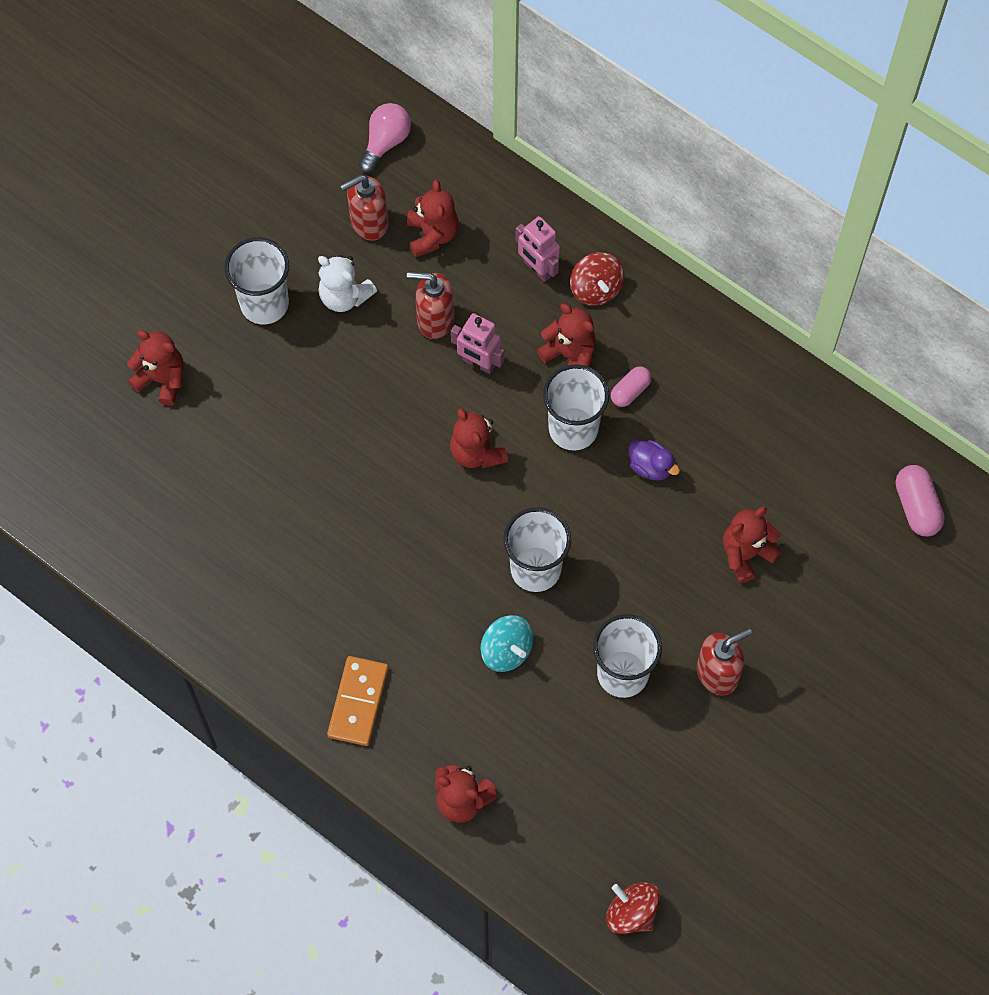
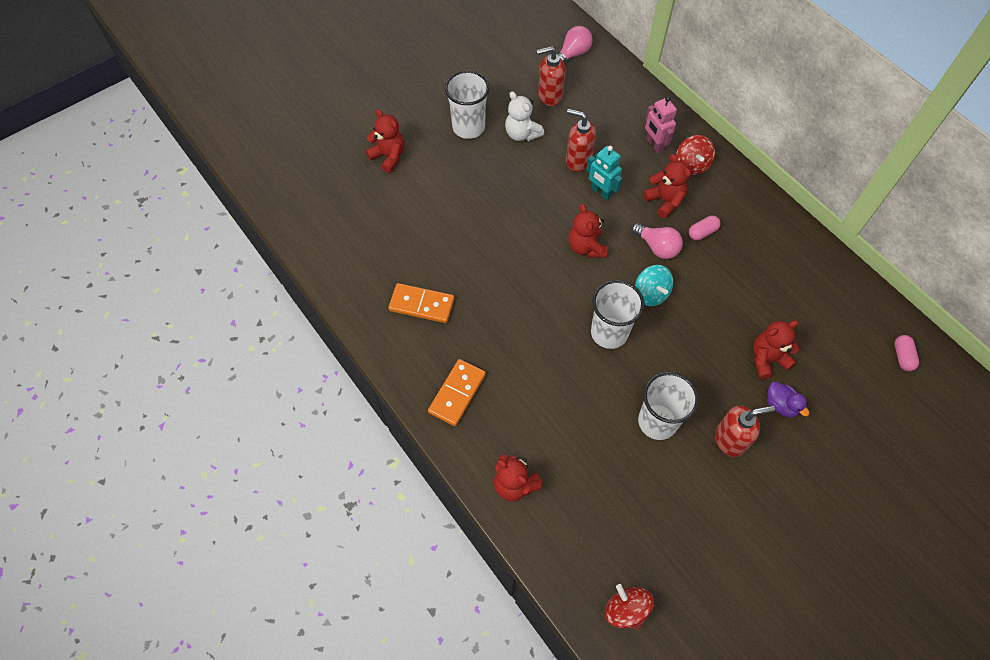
camera: 15 degrees right, 5 degrees down
(276, 592) = (422, 304): none -> orange domino
(432, 234) = (589, 111): red teddy bear -> none
(478, 363) = (601, 192): pink robot -> turquoise robot
(506, 650) = (574, 384): turquoise spinning top -> turquoise spinning top (650, 293)
(573, 428) = (657, 247): white cup -> pink light bulb
(651, 466) = (707, 284): purple duck -> purple duck (780, 405)
(916, 507) = (902, 356): pink capsule -> pink capsule, size x0.67

